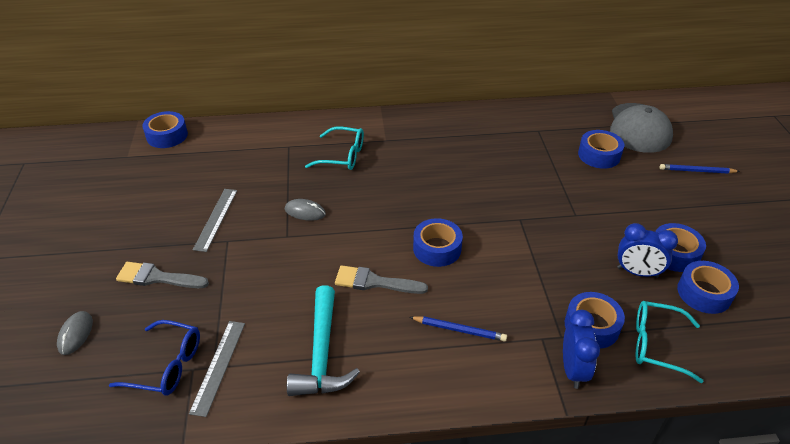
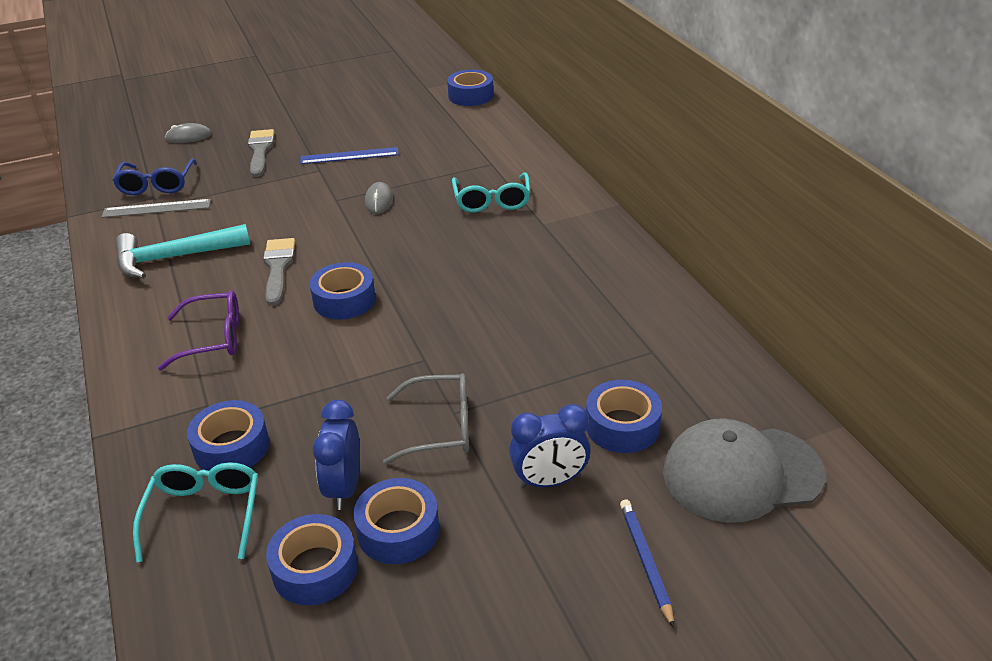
camera: 75 degrees right, 5 degrees down
(216, 219) = (349, 156): grey ruler -> blue ruler
(459, 330) = (214, 338): blue pencil -> purple glasses
(573, 370) = (158, 436): blue clock -> blue clock (549, 481)
(589, 222) = (441, 428): none -> grey glasses

